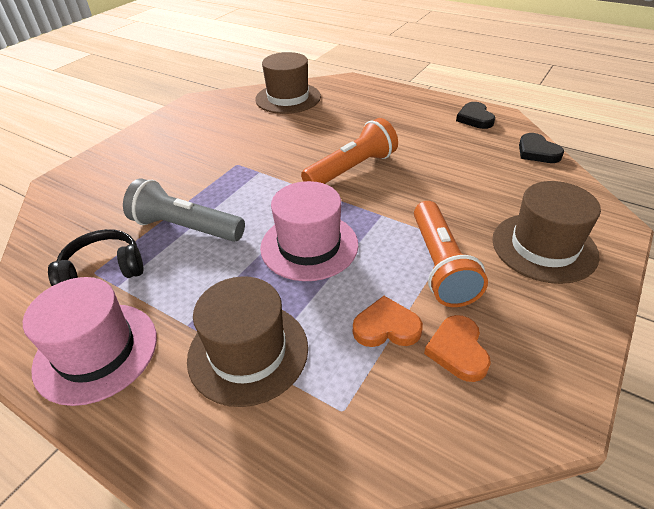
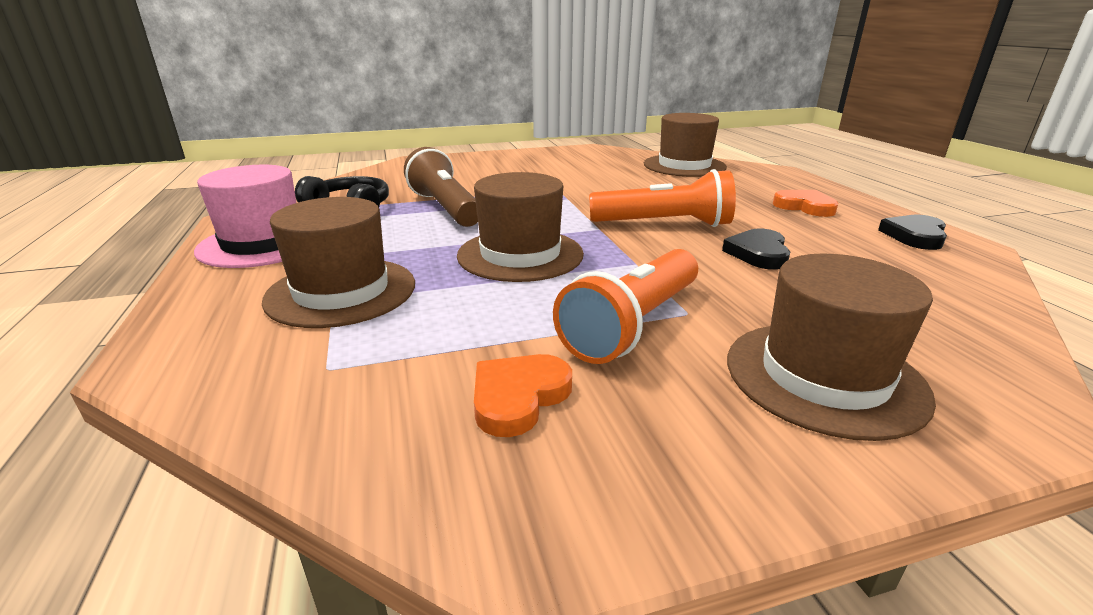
camera: 40 degrees right, 15 degrees down
(185, 227) = (445, 208): grey flashlight -> brown flashlight
(309, 246) = (520, 254): pink hat -> brown hat
(386, 327) = (480, 338): orange heart -> orange heart (805, 207)
(537, 152) = (981, 292): black heart -> black heart (758, 253)

